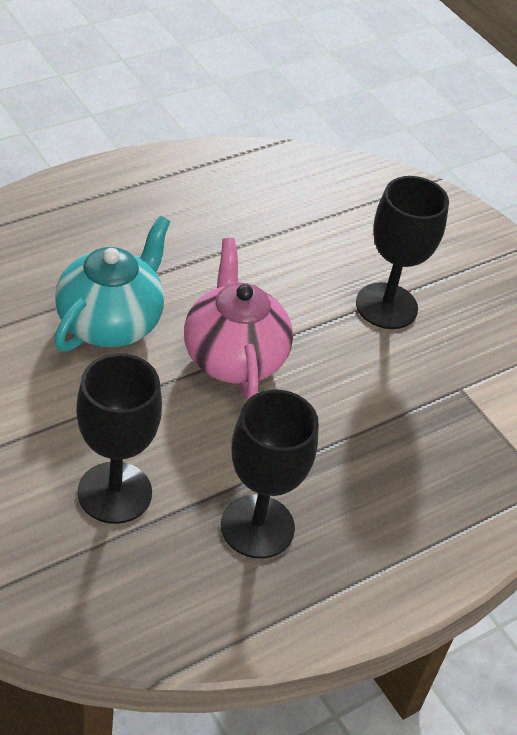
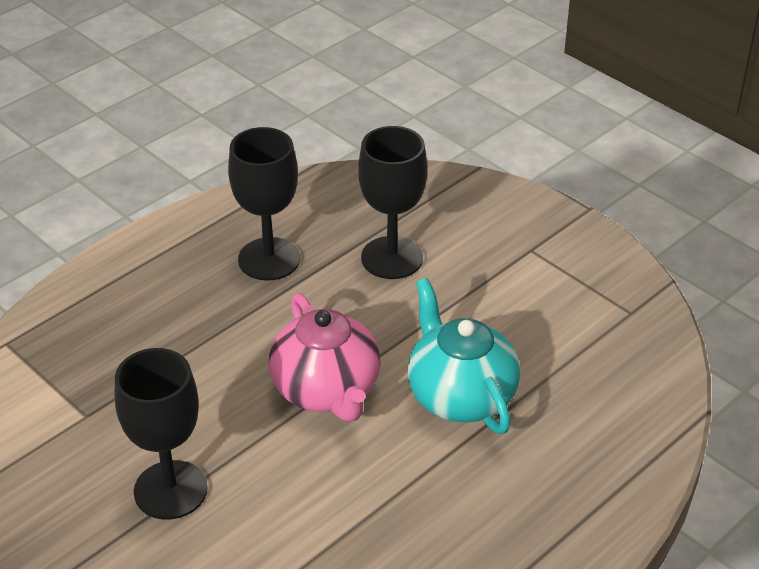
camera: 175 degrees right, 5 degrees down
(111, 322) = (460, 395): turquoise teapot -> turquoise teapot turned 135 degrees clockwise

